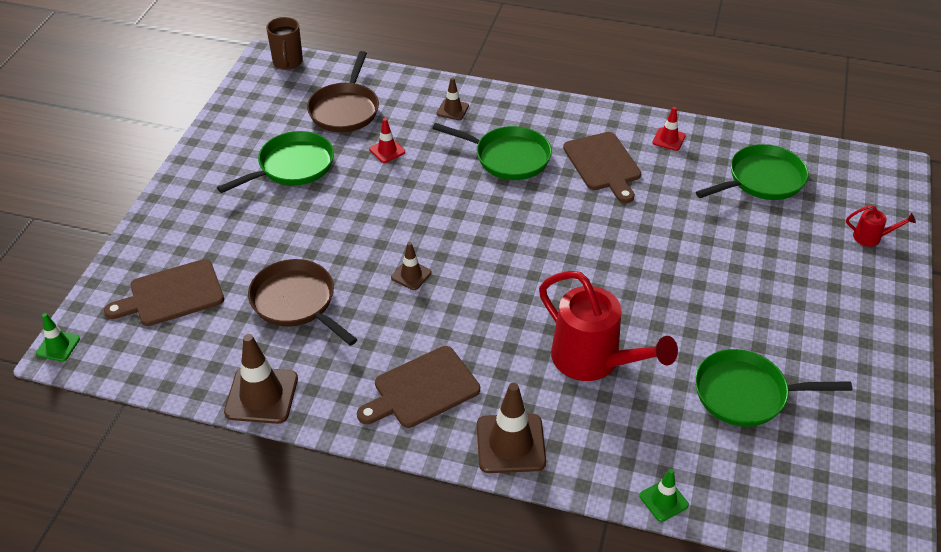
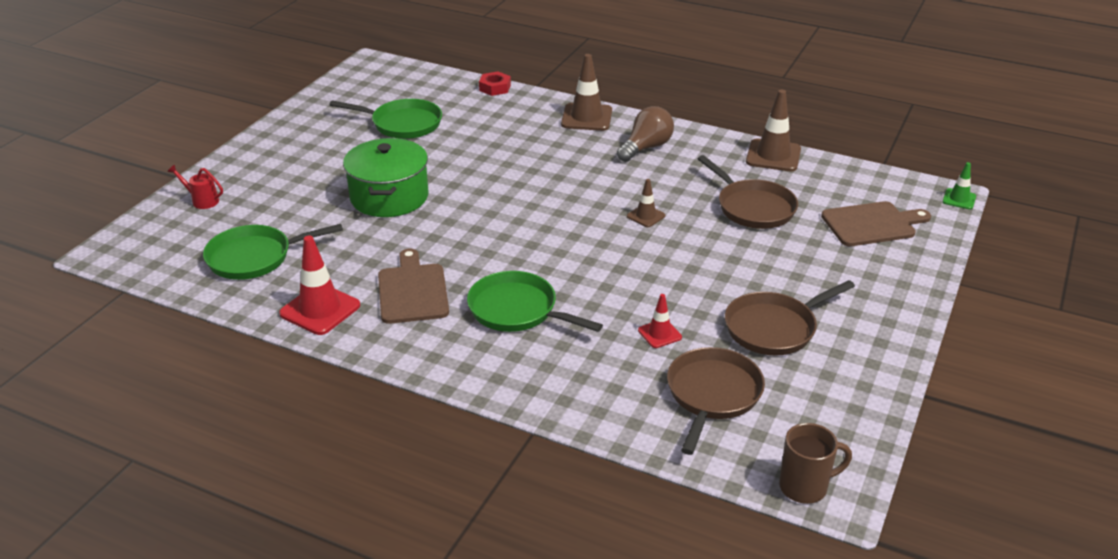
camera: 170 degrees left, 10 degrees down
(288, 62) = (805, 487): brown mug -> brown mug turned 75 degrees clockwise
(292, 166) = (774, 328): green pan -> brown pan
(422, 389) = (646, 148): brown cutting board -> brown light bulb
(452, 110) = (568, 378): brown traffic cone -> none
(593, 361) = (506, 150): red watering can -> none
(663, 500) = (495, 88): green traffic cone -> red nut
(668, 139) = (320, 309): red traffic cone -> red traffic cone, size x1.83
(687, 267) = (389, 197): none -> green pot

